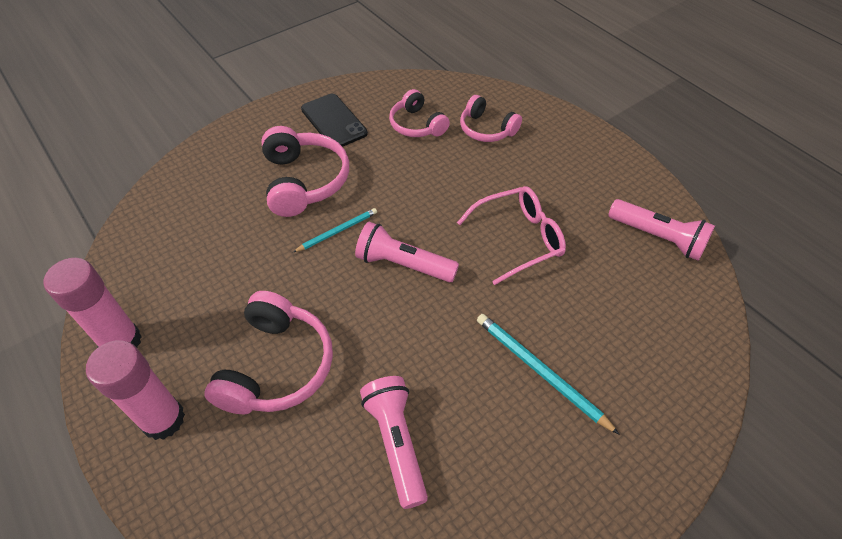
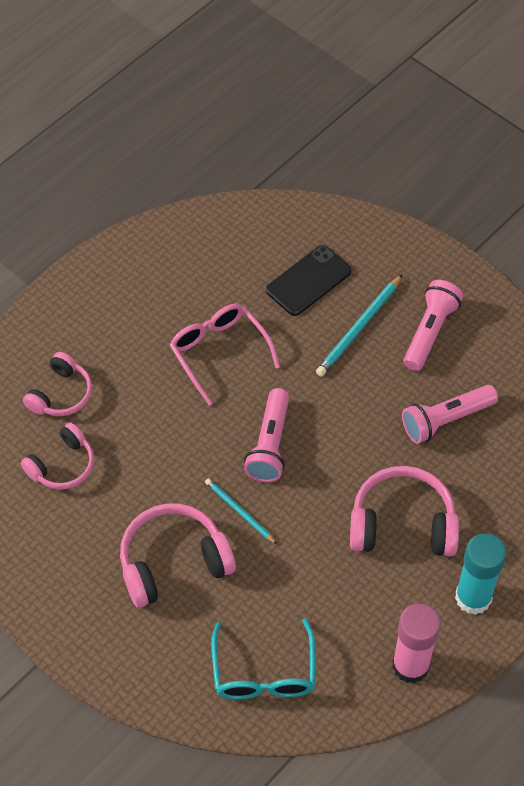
camera: 100 degrees left, 5 degrees up
(163, 419) = (473, 597): pink glue stick -> turquoise glue stick
(176, 227) = (264, 673): none -> turquoise glasses
(334, 121) = (67, 556): black phone -> black phone (308, 281)
(657, 237) = (196, 243): pink flashlight -> pink flashlight (430, 332)

